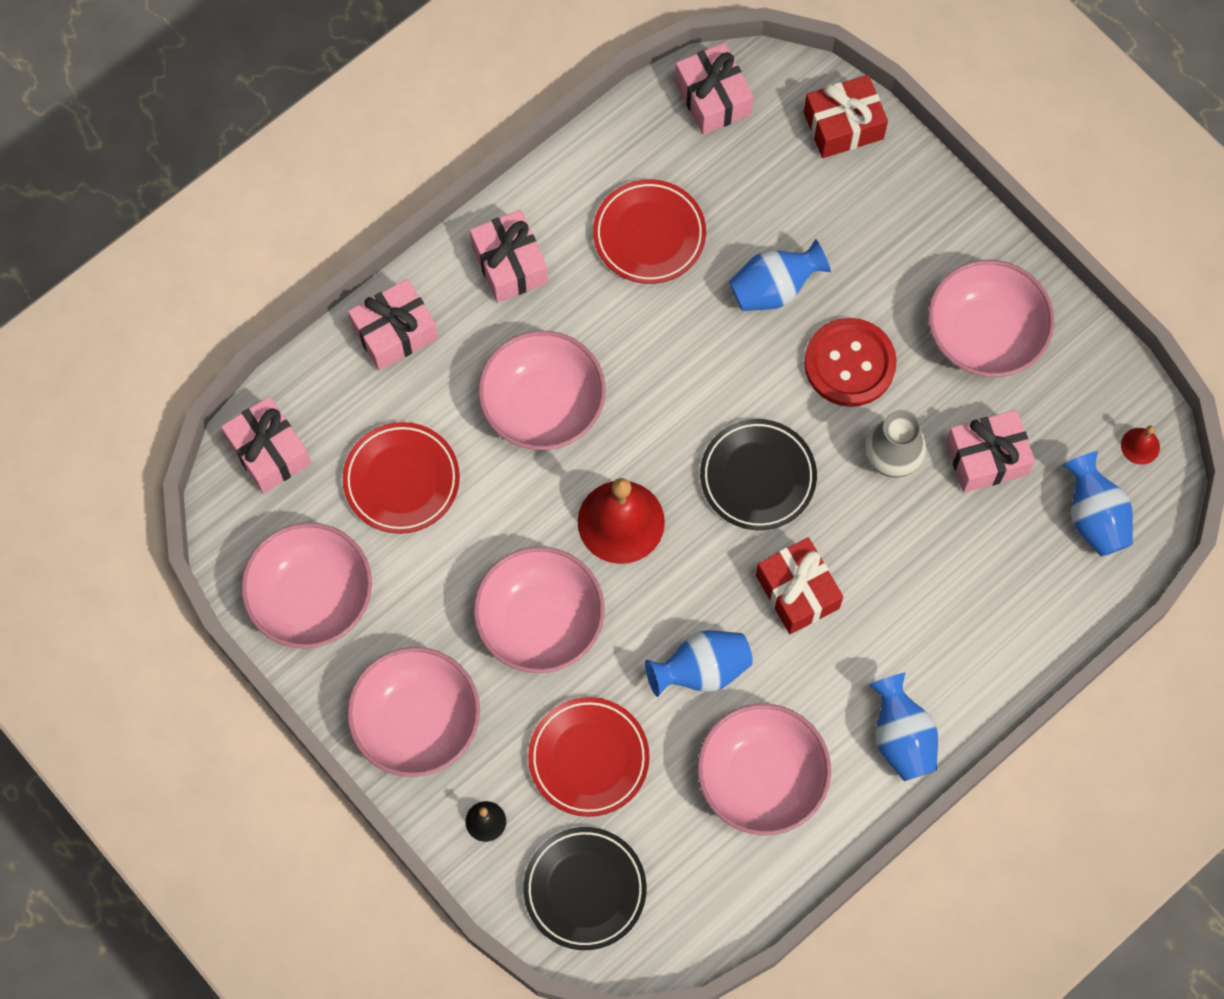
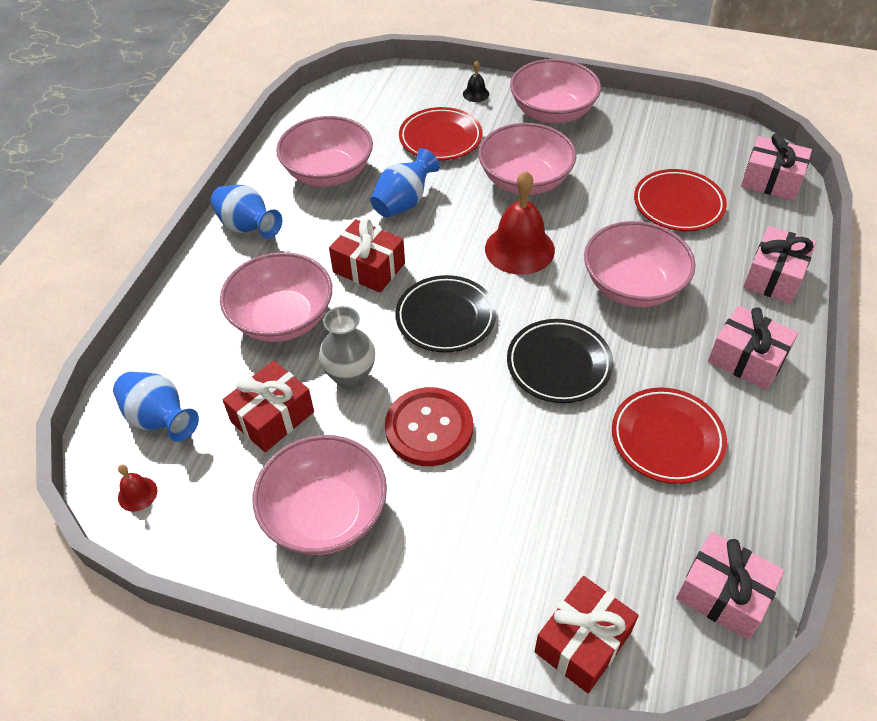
camera: 150 degrees right, 20 degrees down
(311, 597) = (667, 133): pink bowl -> pink bowl (282, 318)
(585, 889) = (398, 92): black plate -> black plate (559, 364)
(774, 289) = (532, 452): blue vase -> none
(986, 458) = (272, 417): pink gift -> red gift

